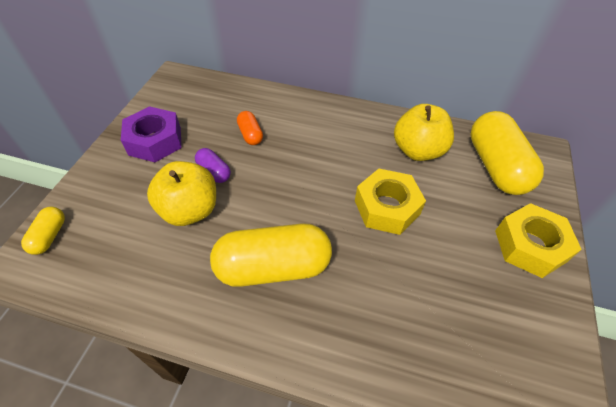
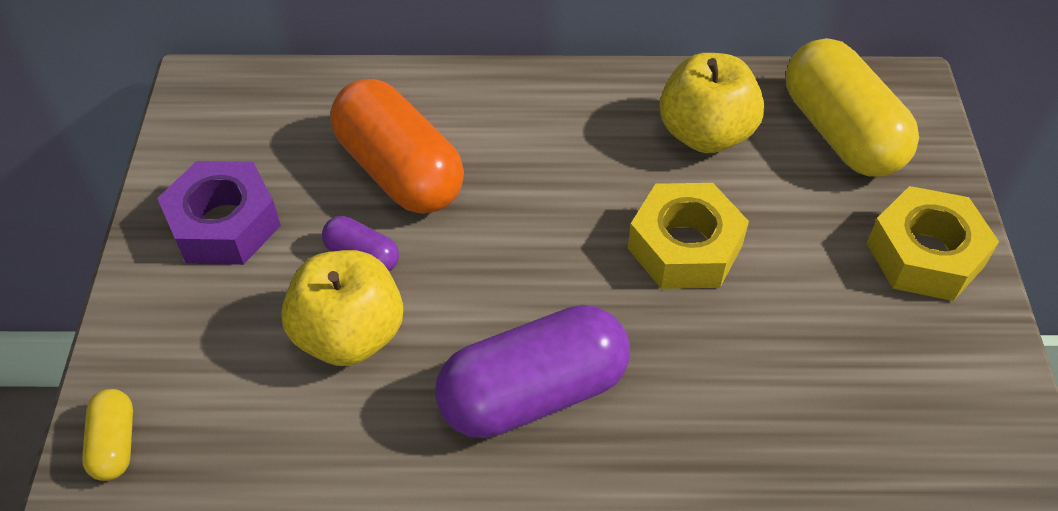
camera: 15 degrees left, 0 degrees up
(250, 135) = (399, 171): orange capsule -> orange capsule, size x2.13
(273, 267) = (533, 393): yellow capsule -> purple capsule

